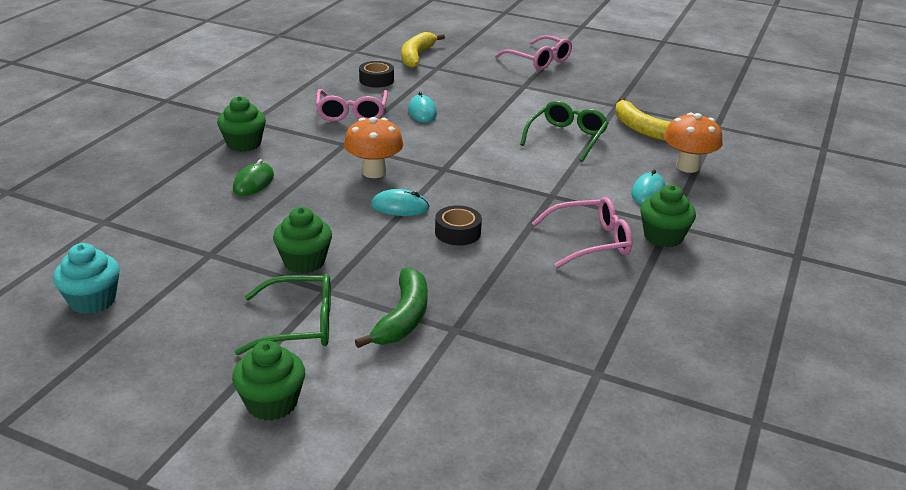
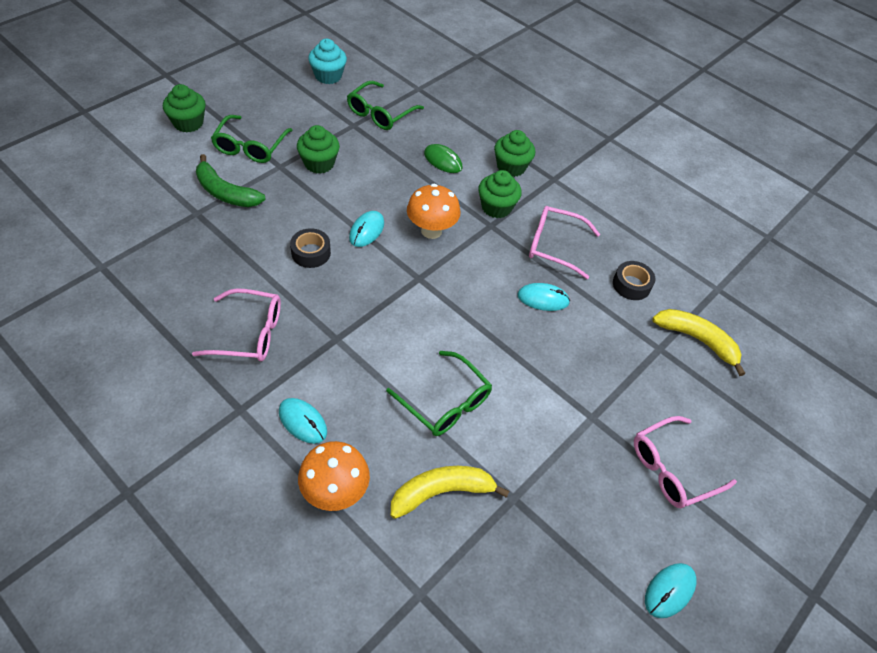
camera: 105 degrees right, 20 degrees up
(174, 239) = (380, 113): none -> green glasses
(590, 241) = (249, 333): pink glasses -> pink glasses turned 90 degrees counterclockwise
(623, 59) = (669, 591): none -> turquoise mouse
(663, 236) = (224, 393): green cupcake -> green cupcake (496, 207)

